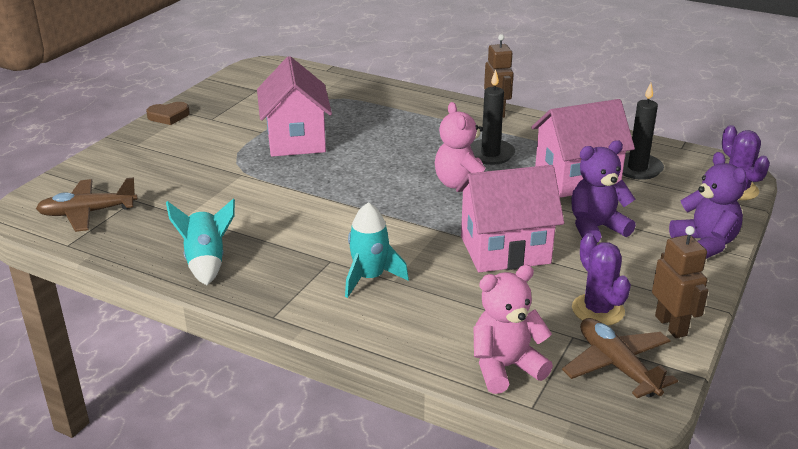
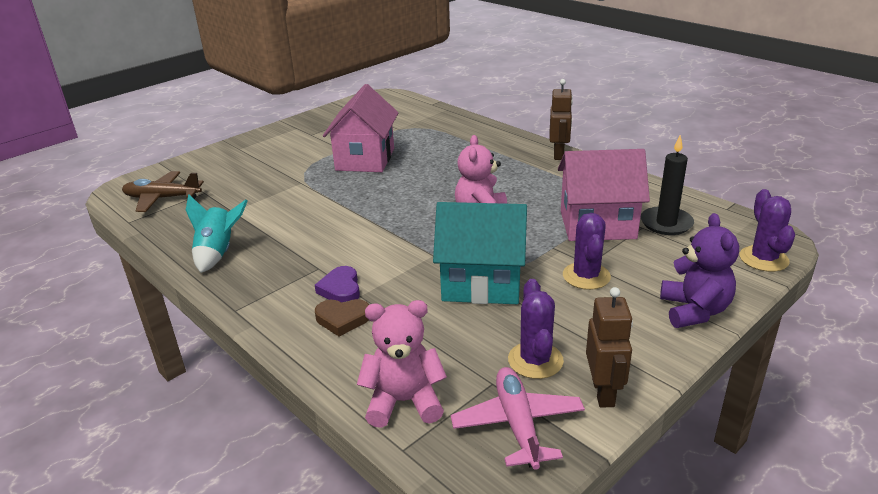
camera: 20 degrees right, 0 degrees up
(168, 116) = (280, 129): brown heart -> brown heart (342, 319)
(369, 278) = (341, 289): turquoise rocket -> purple heart
(490, 154) = (527, 192): black candle -> none
(505, 250) = (482, 283): pink house -> turquoise house
(596, 228) = (586, 276): purple teddy bear -> purple cactus
(617, 366) = (518, 424): brown plane -> pink plane

